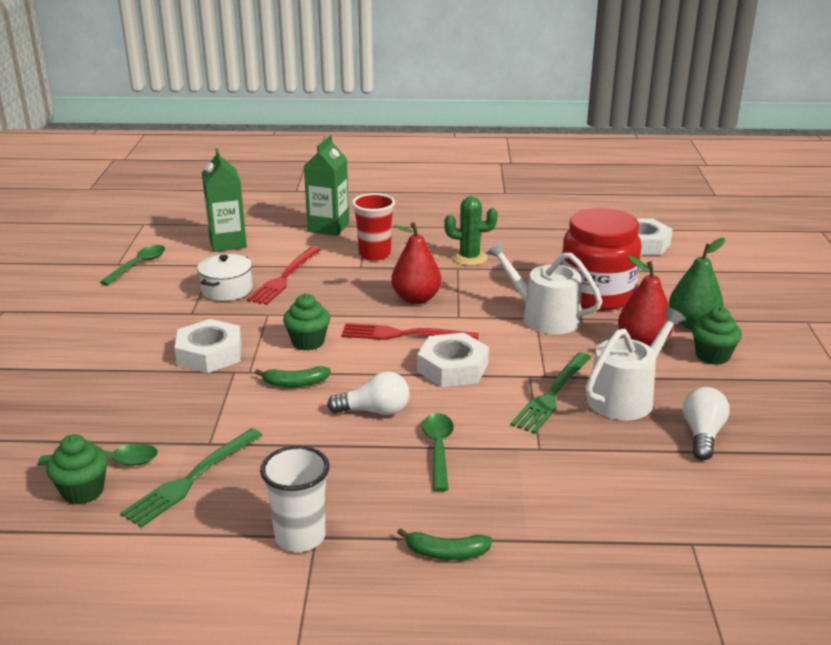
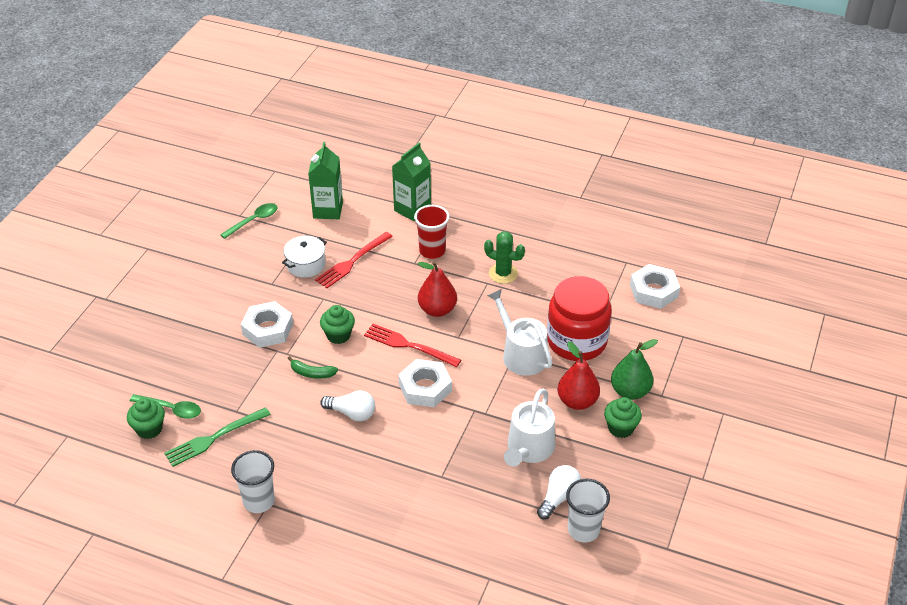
camera: 20 degrees right, 15 degrees up
(438, 449) = (375, 458): green spoon -> none
(446, 553) = (337, 539): green banana -> none
(552, 395) = (479, 432): green fork -> none
(625, 397) = (529, 449): white watering can -> white watering can turned 135 degrees clockwise
(761, 460) = (583, 530): none -> white cup

